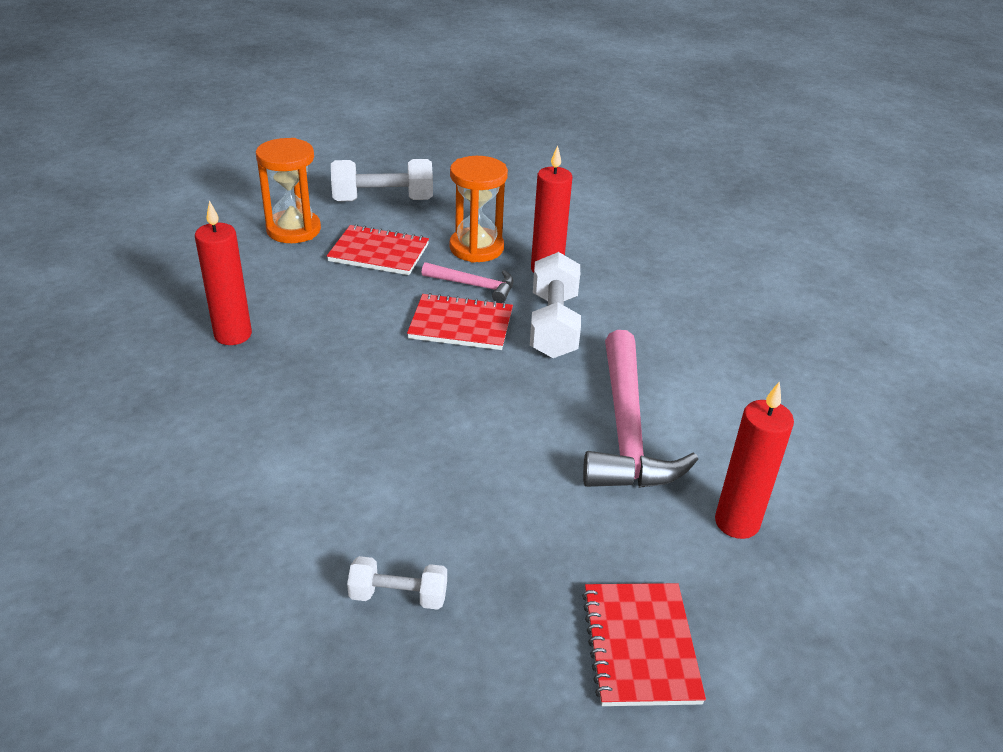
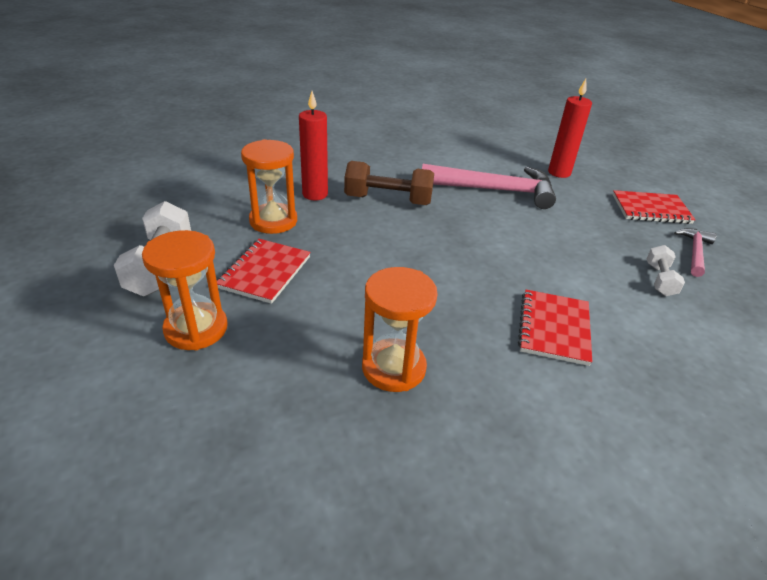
camera: 85 degrees left, 0 degrees up
(233, 335) = (393, 368): red candle -> orange hourglass
(461, 325) = (385, 237): red notebook -> red notebook (554, 328)
(474, 286) = (331, 227): pink hammer -> pink hammer (694, 252)
(553, 325) = (388, 200): white dumbbell -> brown dumbbell

